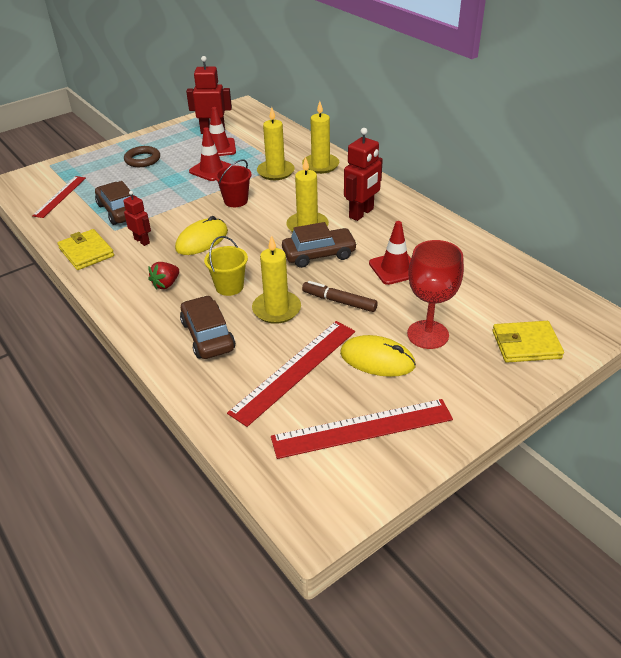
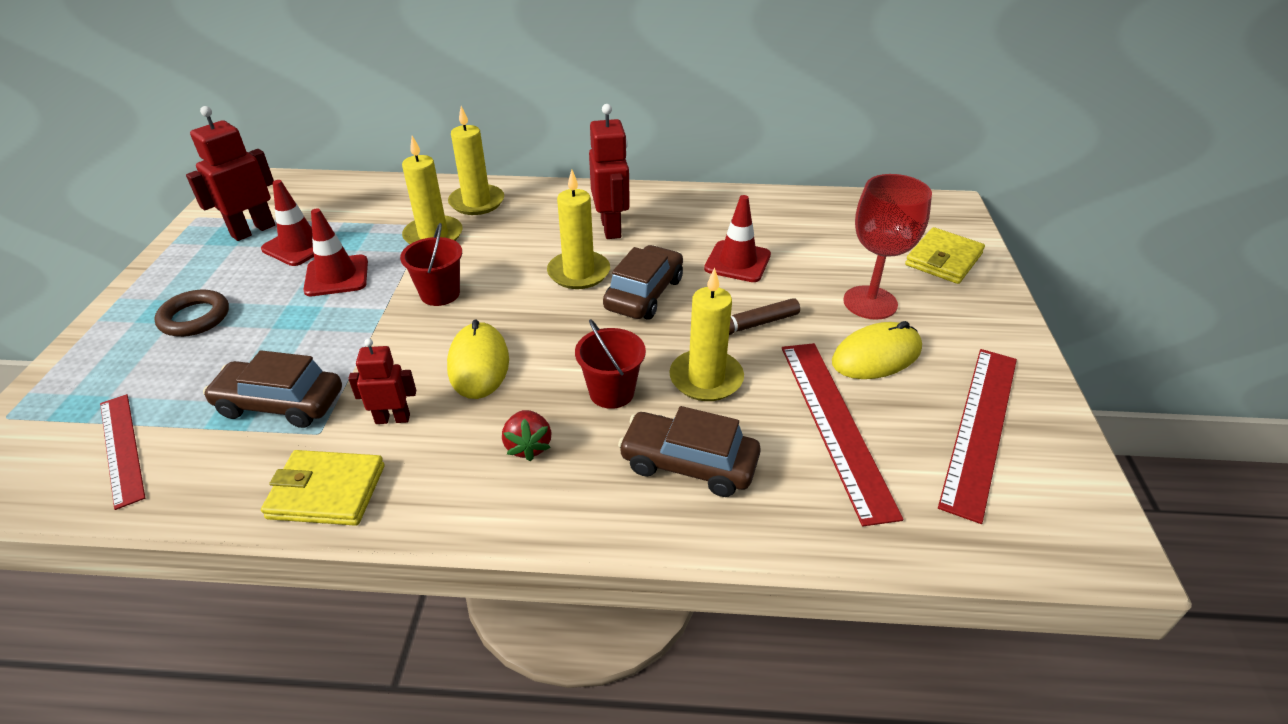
camera: 50 degrees left, 0 degrees up
(229, 286) = (611, 392): yellow bucket -> red bucket

